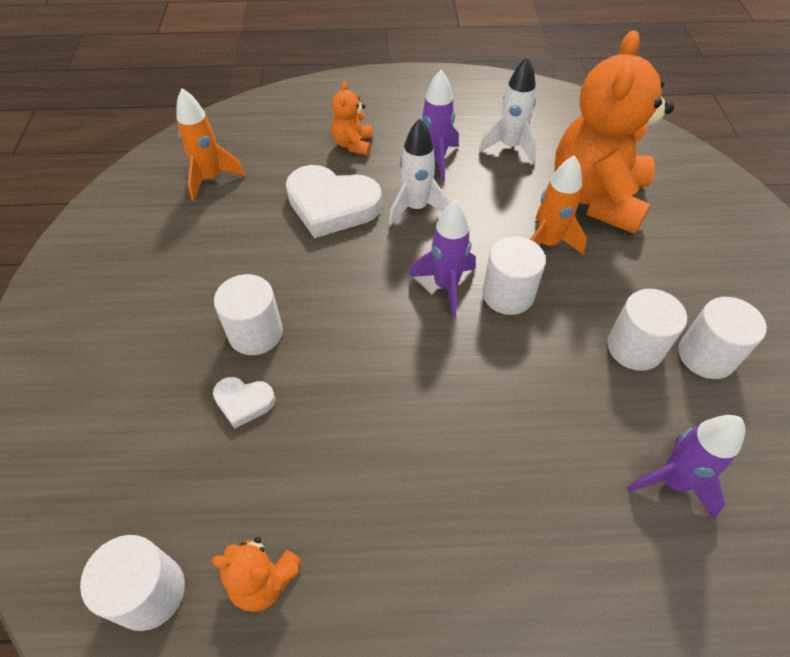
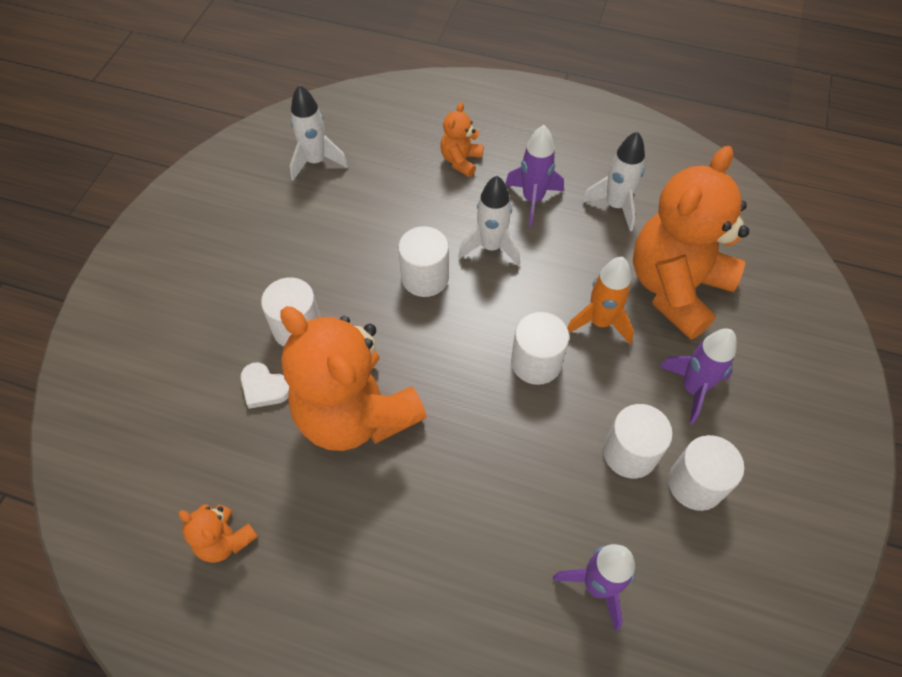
camera: 20 degrees right, 5 degrees up
(149, 592) = (140, 517): white cylinder -> white cylinder (425, 277)
(211, 178) = (316, 161): orange rocket -> white rocket
(332, 205) = (413, 221): white heart -> none
(353, 397) = (356, 414): none -> orange teddy bear
(446, 286) = (482, 336): purple rocket -> purple rocket (692, 388)

